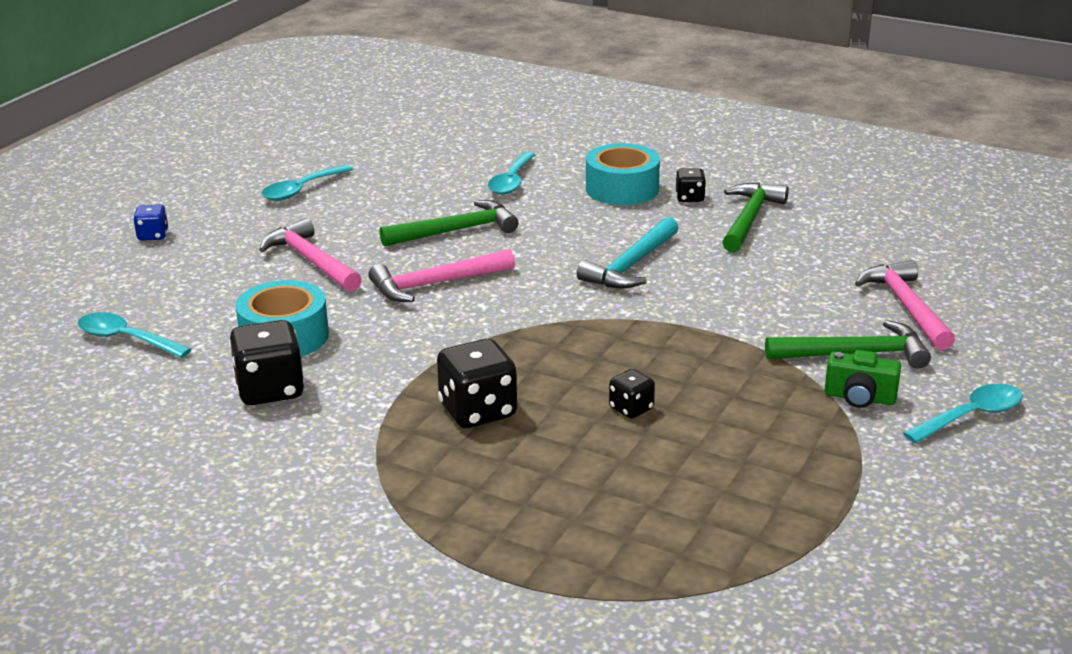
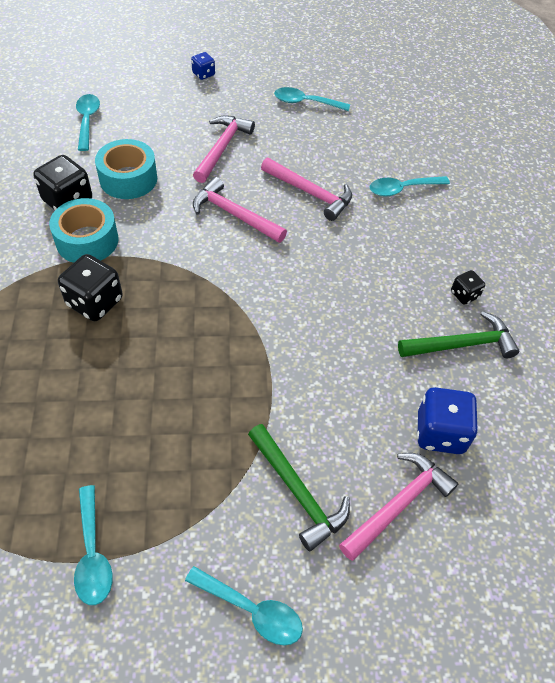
camera: 55 degrees right, 25 degrees up
(456, 231) = (310, 193): green hammer -> pink hammer
(622, 189) = (443, 251): turquoise tape -> turquoise tape (87, 240)
(631, 265) = (333, 302): turquoise hammer -> none
(631, 409) = (141, 380): black dice -> none
(843, 262) = (440, 433): none -> blue dice
(845, 496) = (93, 554): none -> turquoise spoon
(859, 398) = (234, 517): green camera -> none

